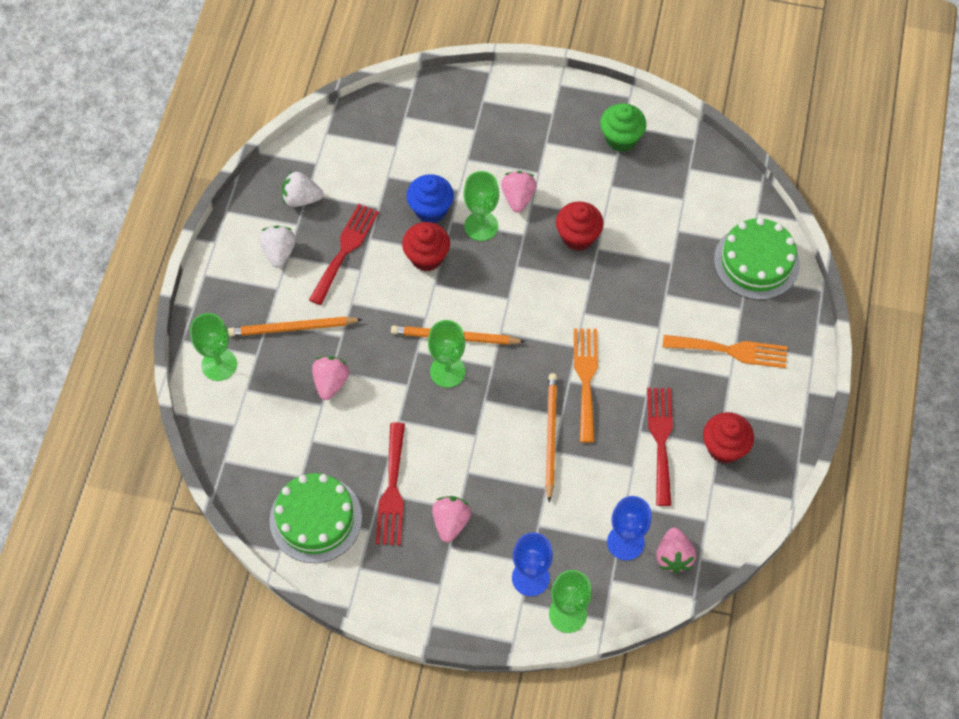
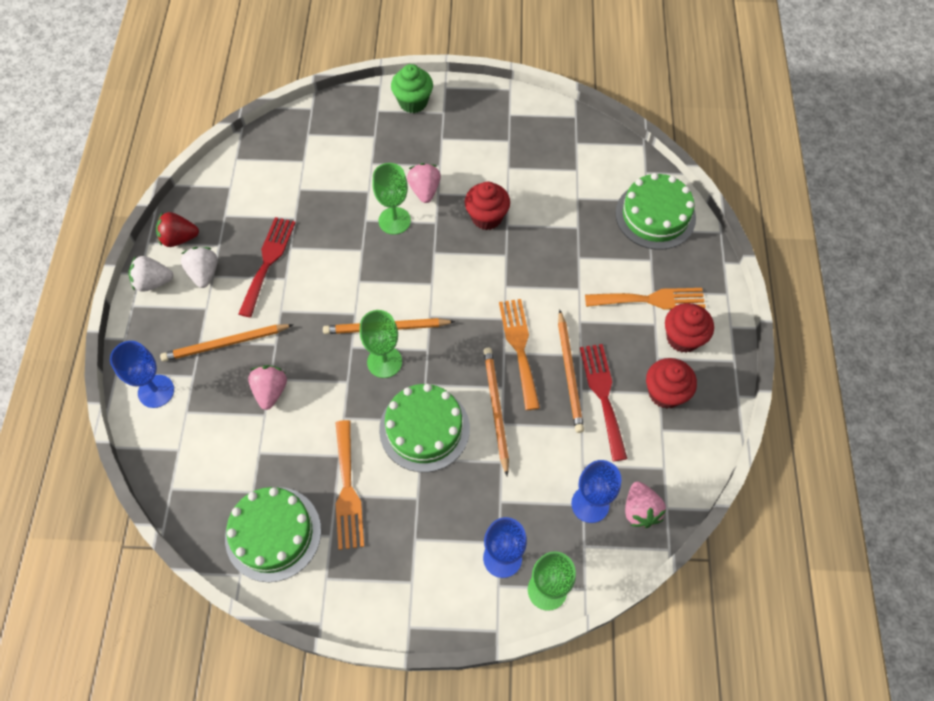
camera: 10 degrees left, 0 degrees up
(219, 364) = (156, 391): green goblet -> blue goblet
(258, 211) = (179, 238): none -> red strawberry
(301, 199) = (219, 221): white strawberry -> white strawberry (153, 282)
(392, 490) = (347, 490): red fork -> orange fork
(427, 257) = (347, 257): red cupcake -> red cupcake (682, 338)
(430, 210) = (344, 213): blue cupcake -> none
(451, 522) = (412, 513): pink strawberry -> none
(476, 443) = (424, 429): none -> green cake
(621, 139) = (509, 125): green cupcake -> green cupcake (413, 102)
(631, 412) = (569, 373): none -> orange pencil

